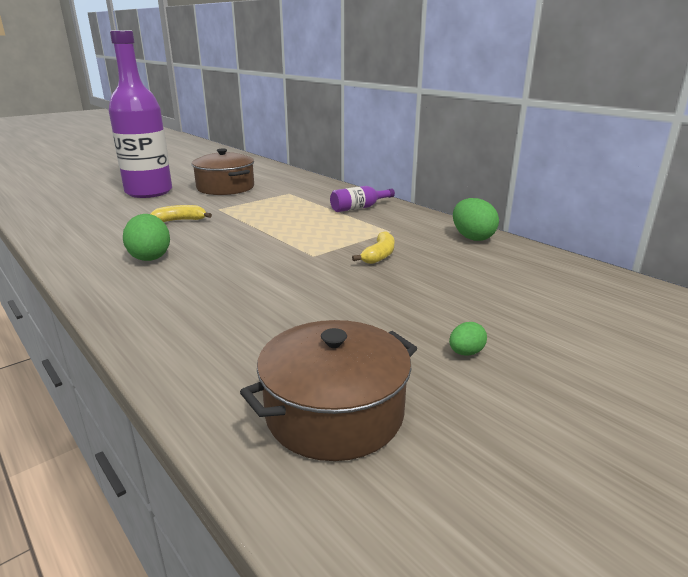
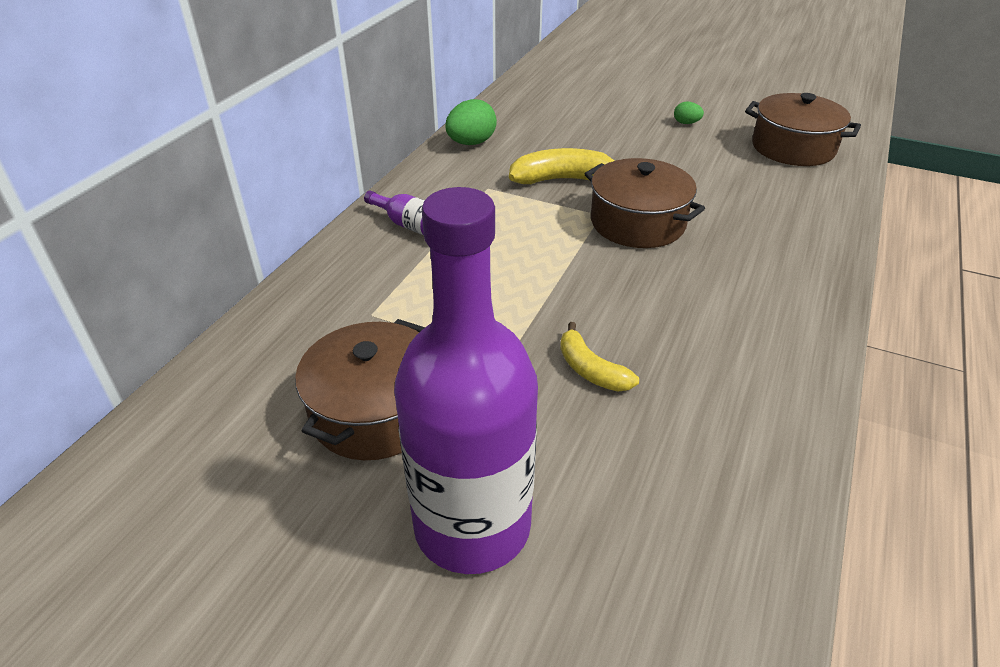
camera: 115 degrees left, 15 degrees up
(150, 257) = (722, 323): green egg -> none
(286, 264) = (637, 223): none -> brown pot
(379, 255) = (564, 180): yellow banana -> yellow banana, size x1.57

